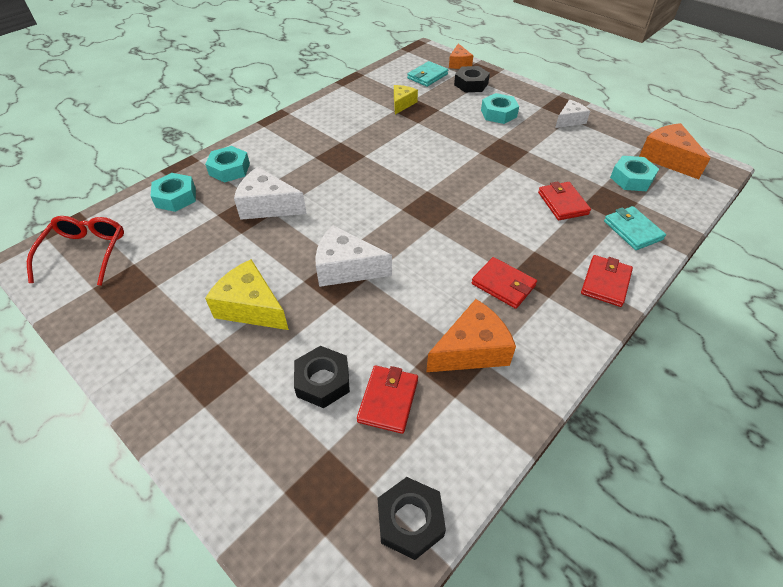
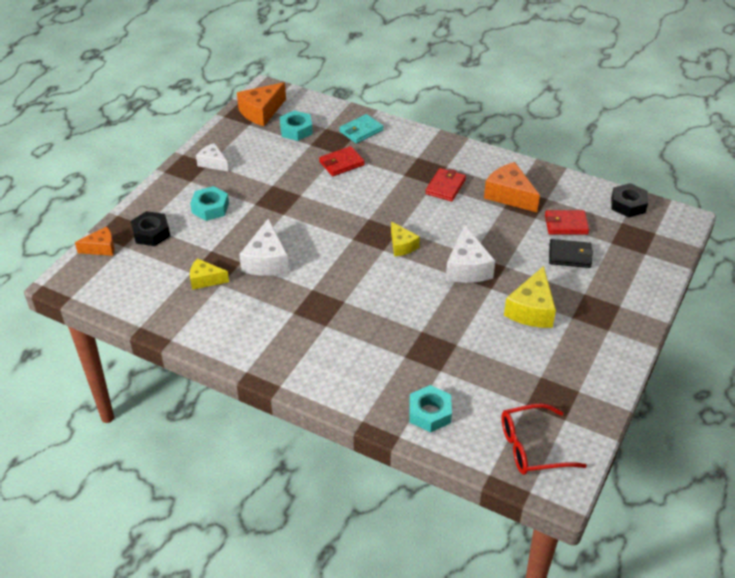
camera: 105 degrees left, 5 degrees down
(229, 169) = (369, 387): turquoise nut -> none
(268, 206) = (414, 337): white cheese -> white cheese (266, 261)
(323, 381) = (570, 256): black nut -> black wallet
(403, 223) = (402, 246): none -> yellow cheese
(427, 76) = (137, 270): turquoise wallet -> none
(605, 283) = (421, 143): red wallet -> none

